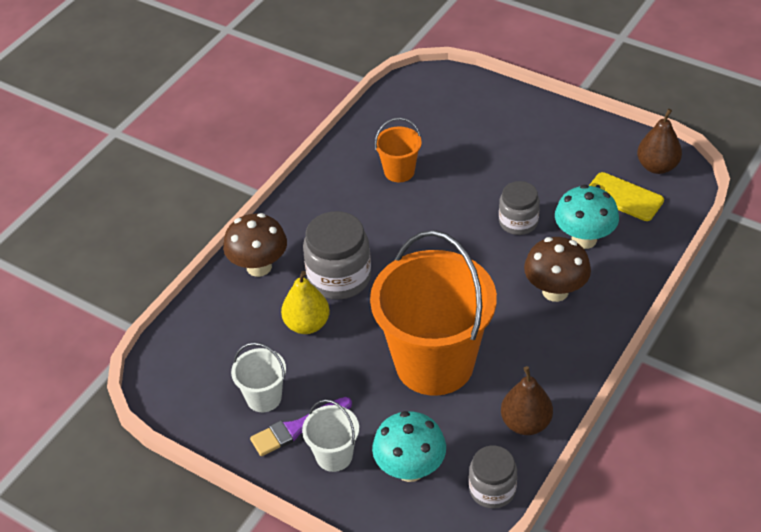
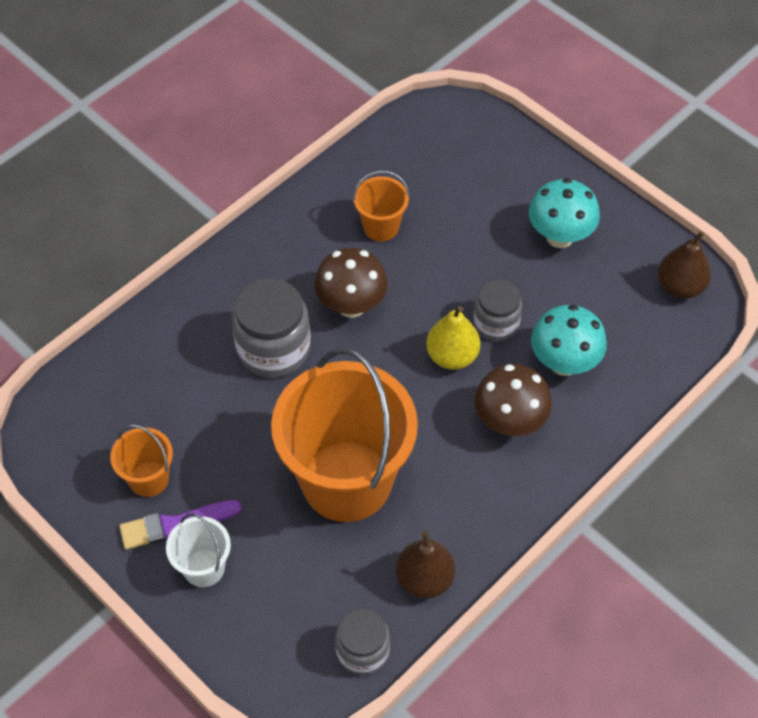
camera: 10 degrees right, 10 degrees up
(259, 267) = (189, 314): brown mushroom -> brown mushroom (351, 305)
(264, 397) = (149, 479): white bucket -> orange bucket
(307, 324) = (221, 399): yellow pear -> yellow pear (452, 356)
(410, 469) = (281, 604): turquoise mushroom -> turquoise mushroom (559, 236)
(624, 197) = (628, 318): yellow phone -> none

